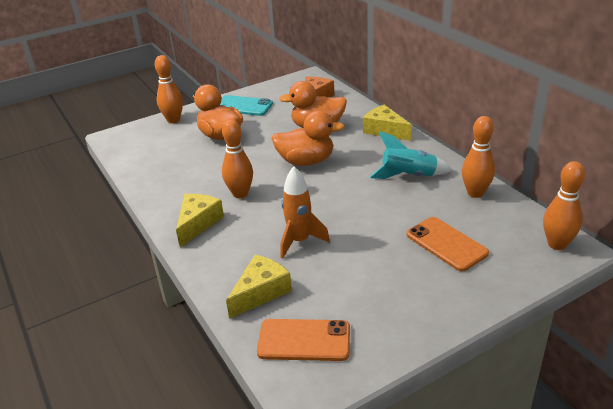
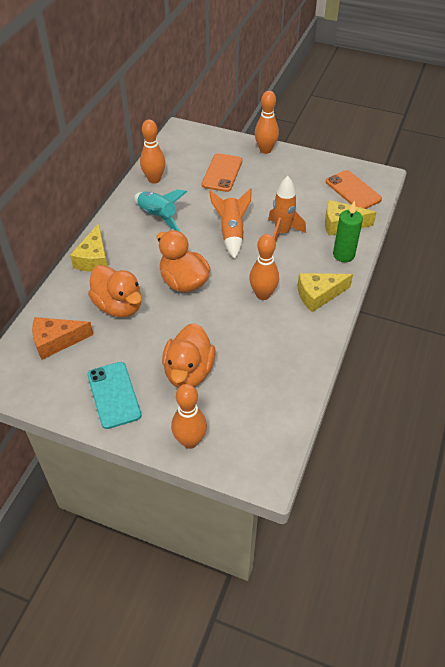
camera: 130 degrees left, 15 degrees up
(219, 267) = (343, 255): none -> green candle
(336, 209) = (231, 233): none -> orange rocket
(557, 244) = (183, 136): orange bowling pin -> orange bowling pin (265, 150)

